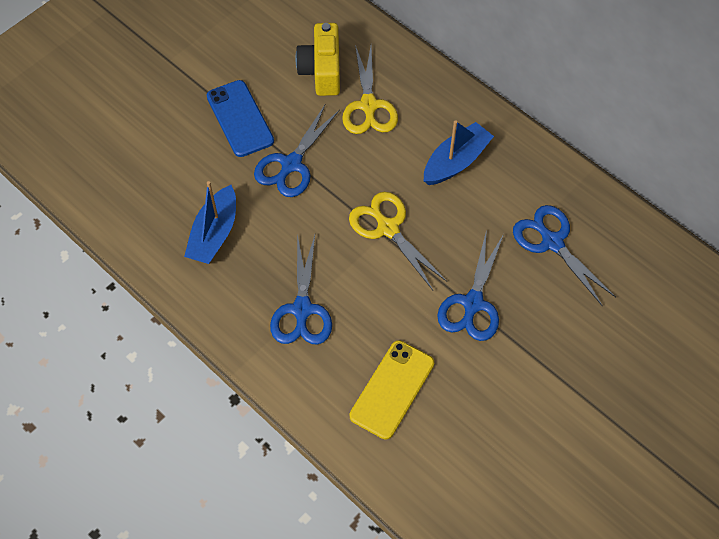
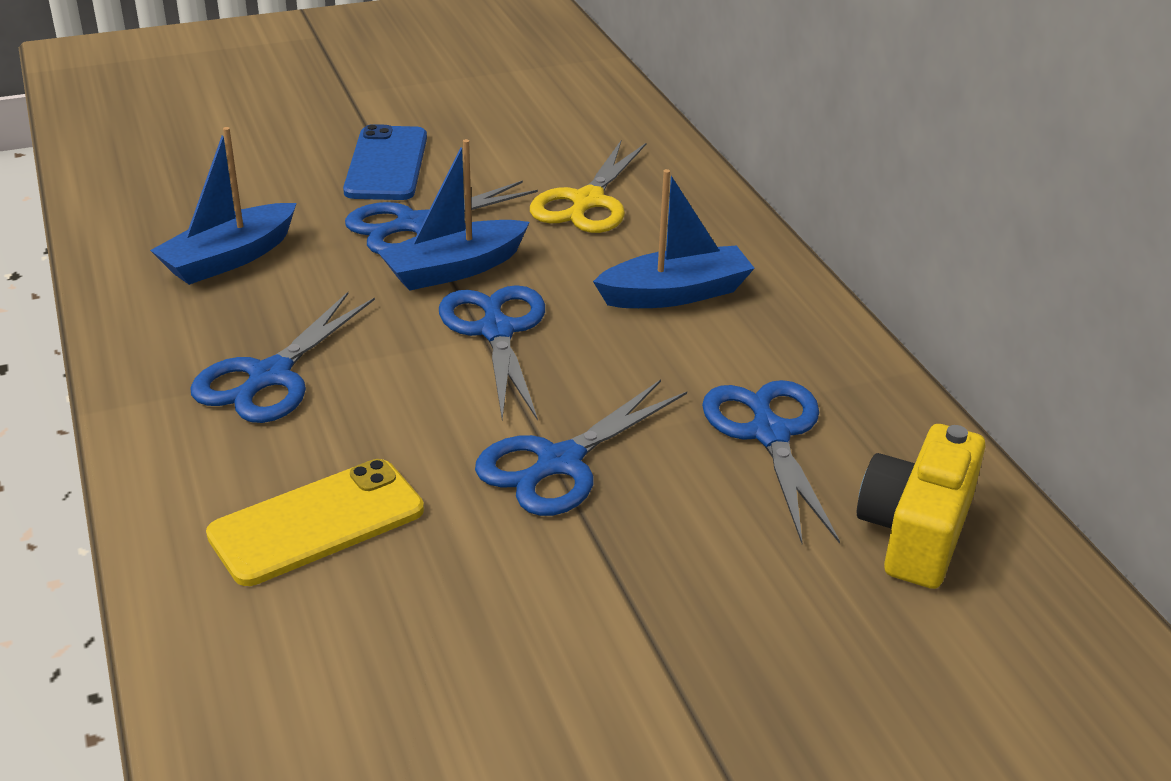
camera: 25 degrees right, 25 degrees down
(322, 71) = (549, 153): yellow camera -> yellow camera (915, 532)
(336, 191) = (454, 269): none -> blue boat
(387, 228) = (496, 331): yellow scissors -> blue scissors

